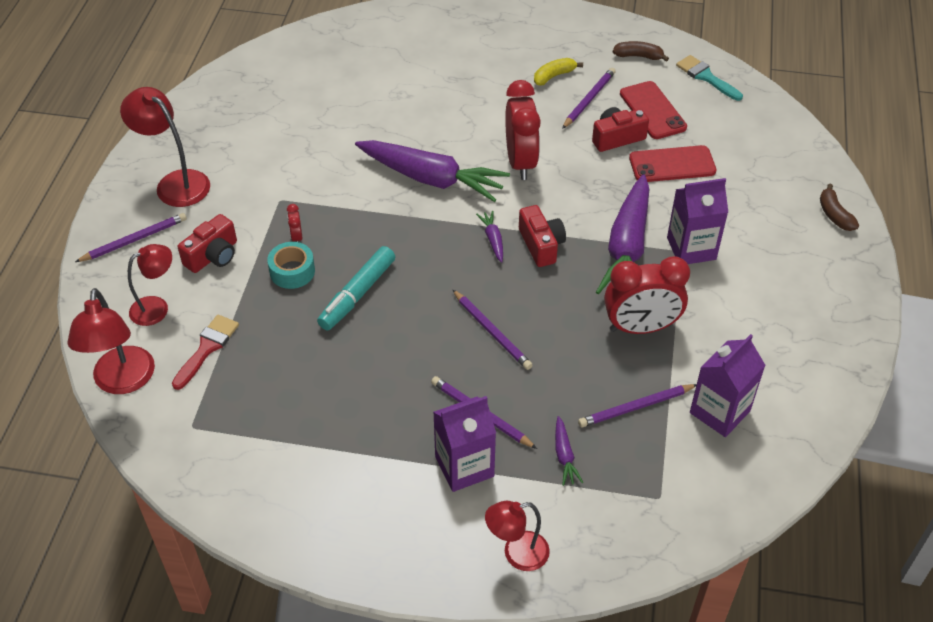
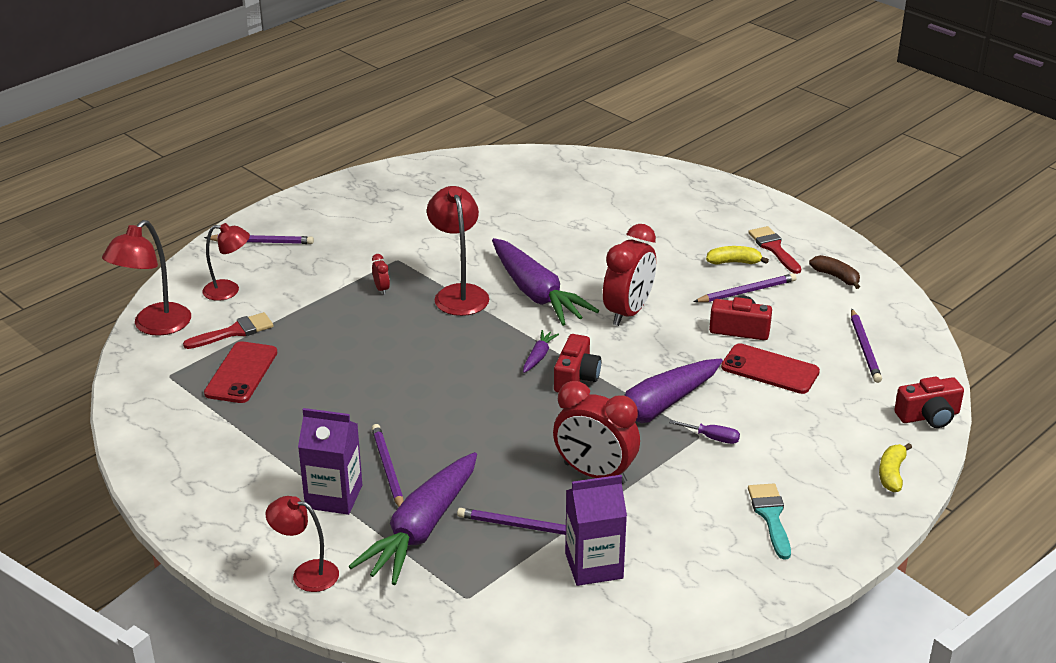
camera: 35 degrees right, 15 degrees down
(175, 183) = (332, 217): red lamp -> red lamp (459, 293)
(213, 256) = (306, 275): red camera -> red camera (928, 416)
(292, 271) = (352, 310): turquoise tape -> none
(296, 237) = (381, 289): red clock -> red clock turned 135 degrees clockwise
(357, 294) = (384, 346): turquoise marker -> none
(492, 331) = (462, 418): purple pencil -> purple pencil (865, 348)
(564, 456) = (421, 529): purple carrot -> purple carrot, size x2.42
(570, 49) = (774, 248): none -> red brush
(652, 110) = (800, 322): red phone -> red phone (241, 373)
(691, 248) = (712, 438): purple carton -> purple screwdriver
(706, 77) = (887, 317): turquoise brush -> turquoise brush (770, 516)
(834, 215) = (892, 474): brown banana -> yellow banana

